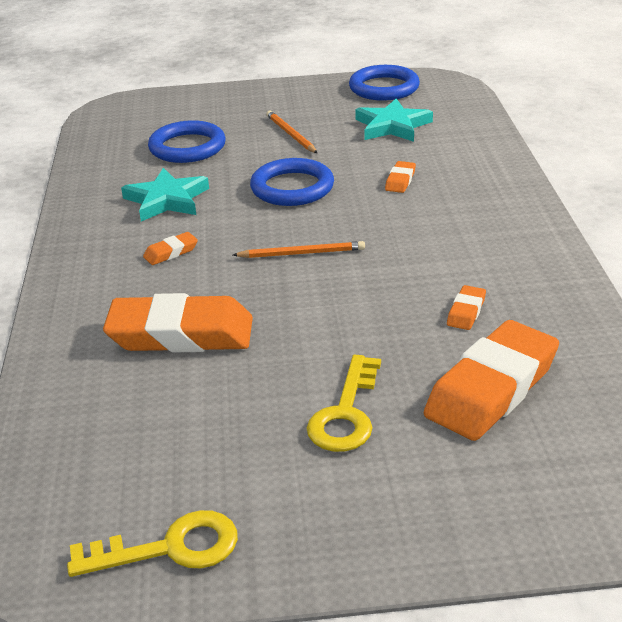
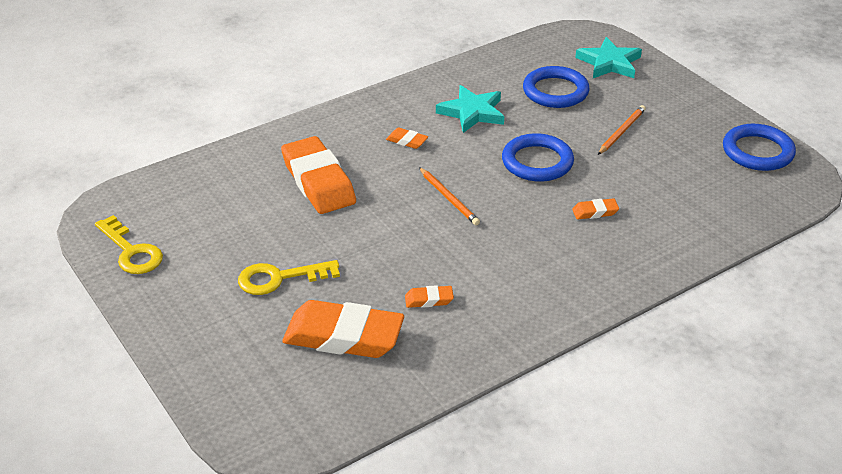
camera: 60 degrees right, 5 degrees up
(392, 126) = (687, 179): turquoise star -> turquoise star (609, 63)

